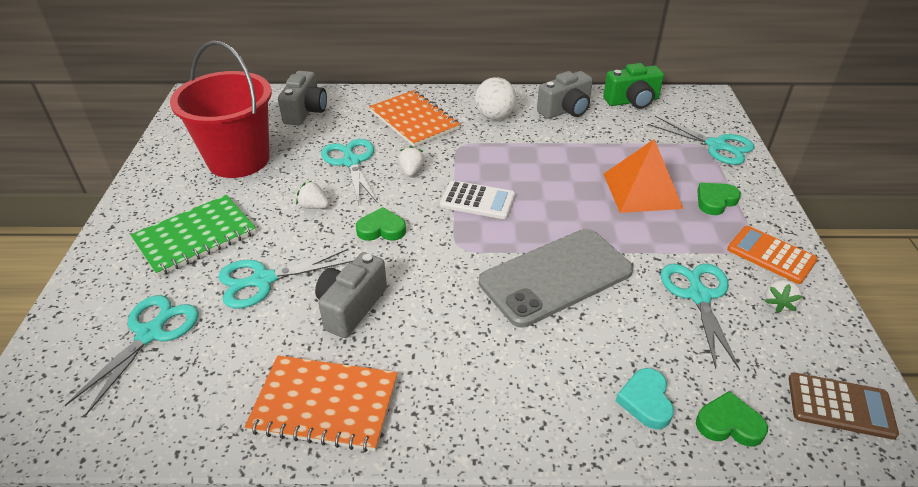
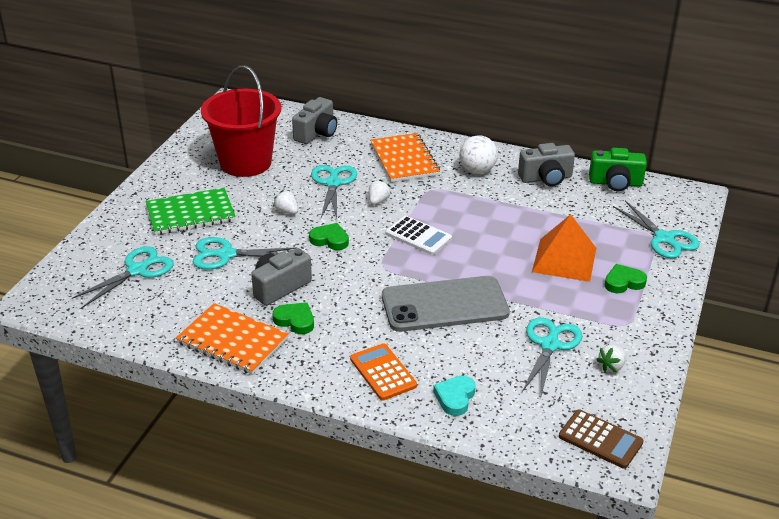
camera: 20 degrees right, 5 degrees down
(729, 424) = (505, 426): green heart -> green heart (295, 321)
(771, 255) = (637, 333): orange calculator -> orange calculator (383, 372)

